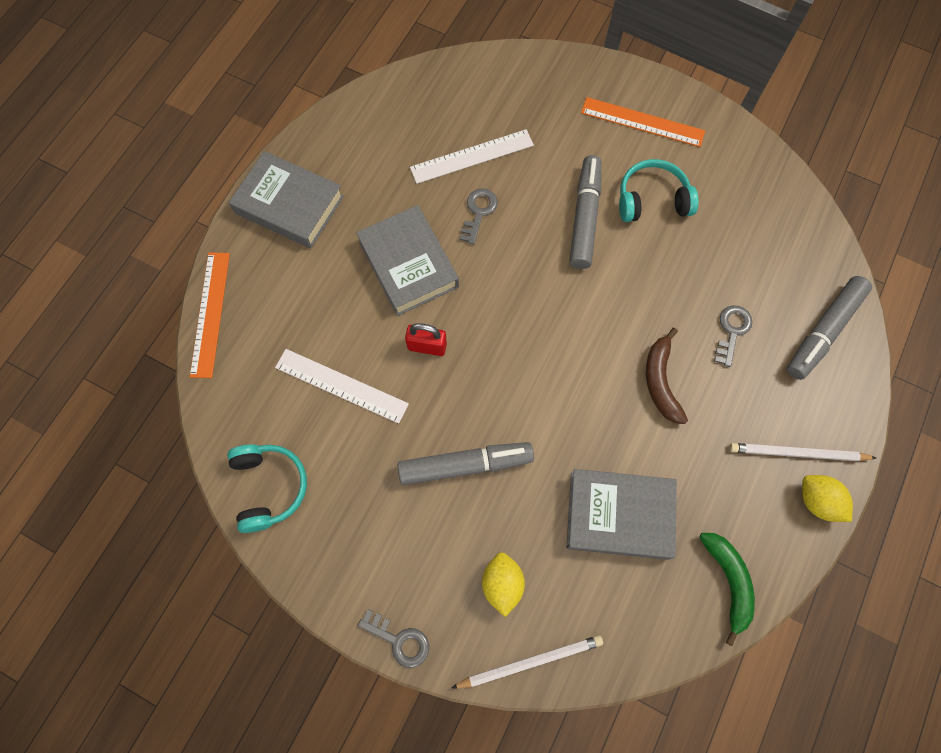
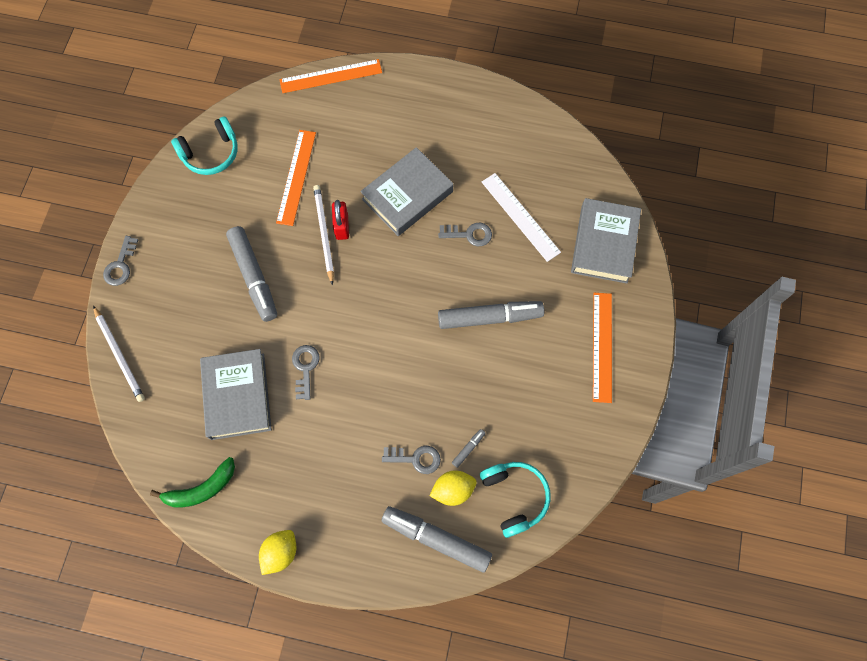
camera: 75 degrees right, 0 degrees up
(289, 204) = (434, 99): grey book -> grey book (604, 244)
(341, 385) = (296, 177): white ruler -> orange ruler
(502, 584) = (171, 323): yellow lemon -> yellow lemon (453, 490)
(600, 427) = (305, 368): none -> grey key
(652, 200) = (524, 369): turquoise headphones -> turquoise headphones (514, 497)
(661, 381) = (356, 407): brown banana -> none
(729, 276) = (468, 448): none -> grey marker
(797, 453) = (318, 530): white pencil -> white pencil (324, 233)

